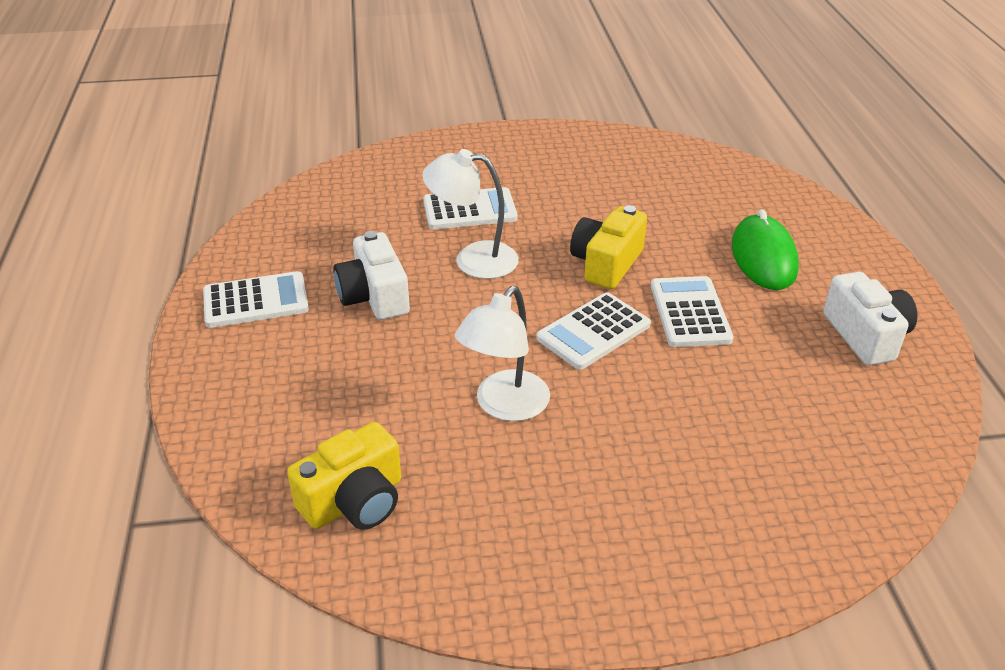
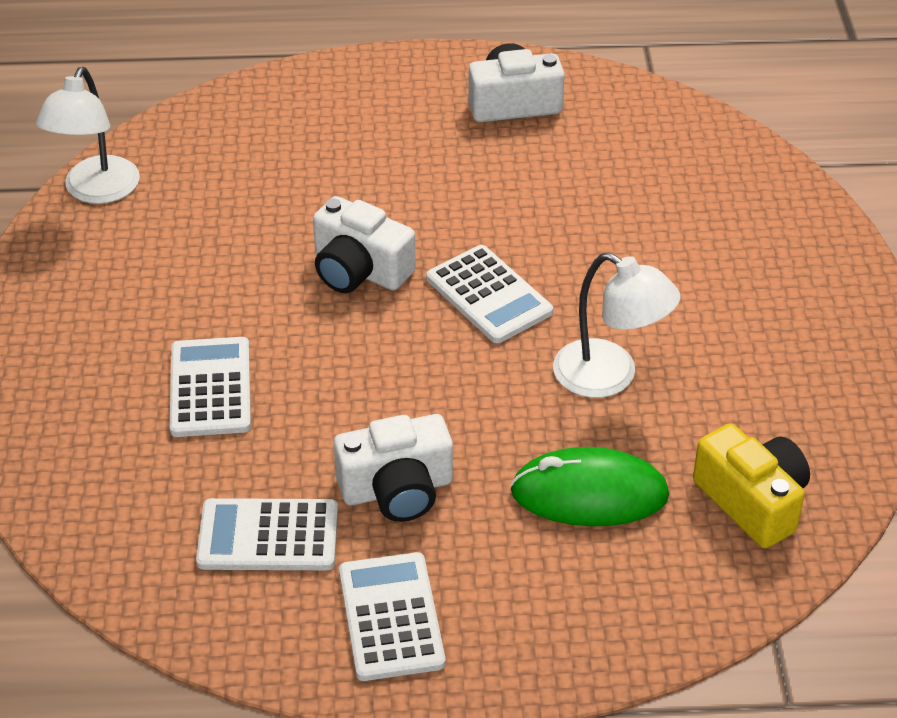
camera: 85 degrees left, 5 degrees up
(473, 259) = (330, 390): white lamp -> white lamp (96, 191)
(606, 263) = (359, 270): yellow camera -> white camera
(690, 312) = (462, 217): white calculator -> white calculator (268, 536)
(763, 257) = (368, 145): green mouse -> green mouse (589, 494)

